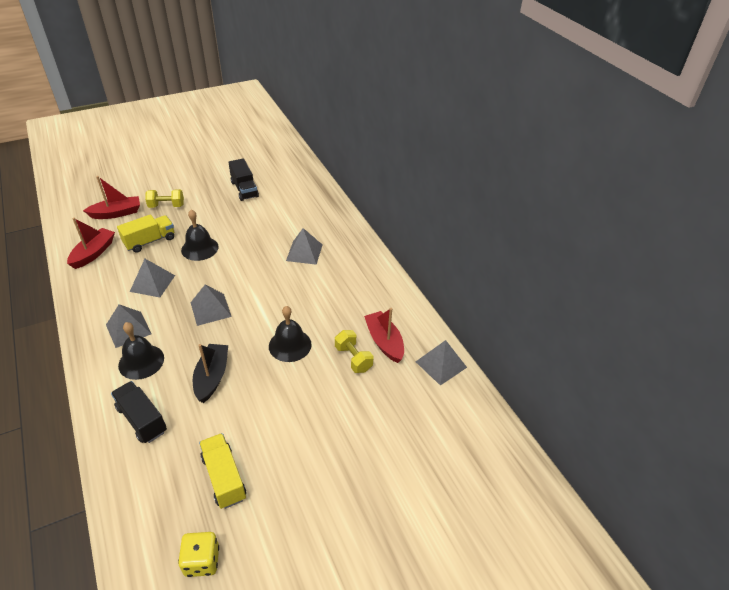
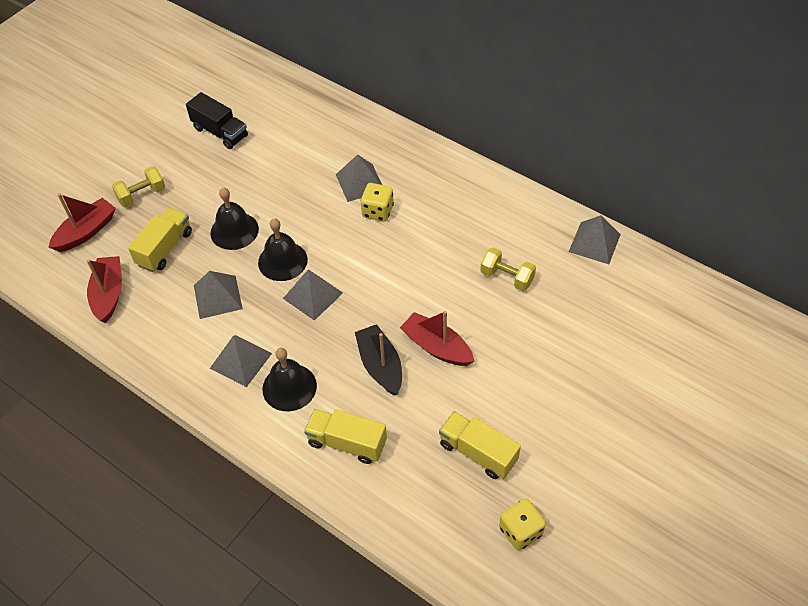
camera: 25 degrees left, 10 degrees up
(142, 419) = (347, 443): black truck -> yellow truck
(290, 345) = (432, 294): black bell -> black bell (282, 261)
(300, 275) = (377, 211): none -> yellow dice
(384, 342) = (524, 245): red boat -> red boat (436, 347)

